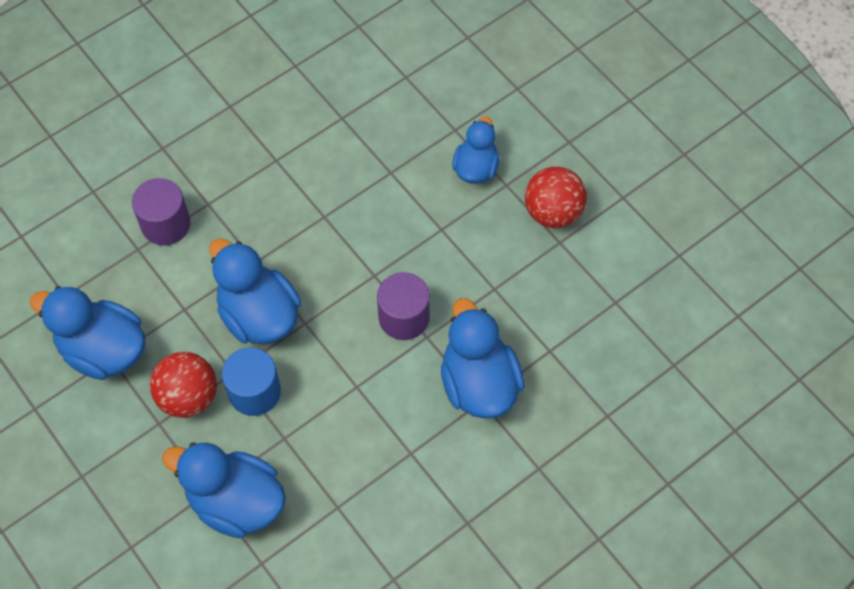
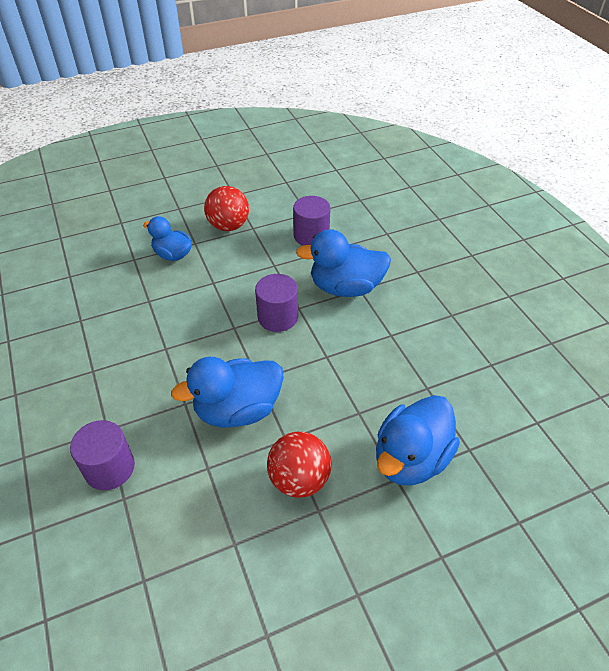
camera: 75 degrees left, 15 degrees down
(103, 350) = (223, 549): blue duck -> none
(254, 392) = (310, 426): blue cylinder -> none
(567, 318) = (311, 236): none -> purple cylinder

